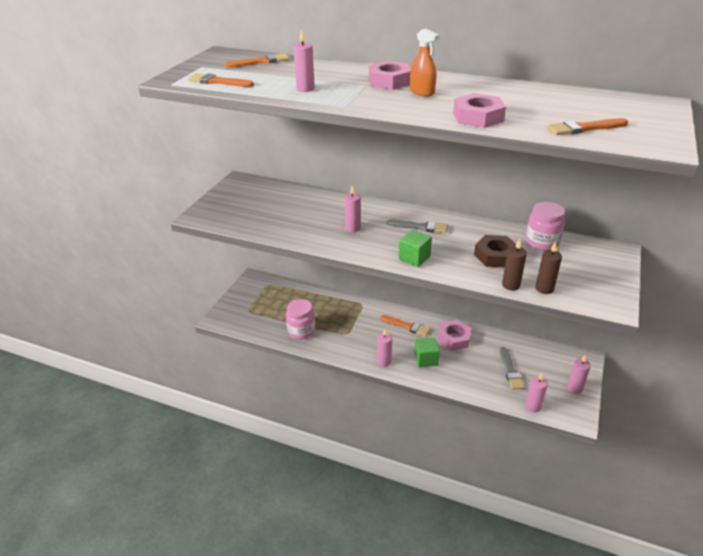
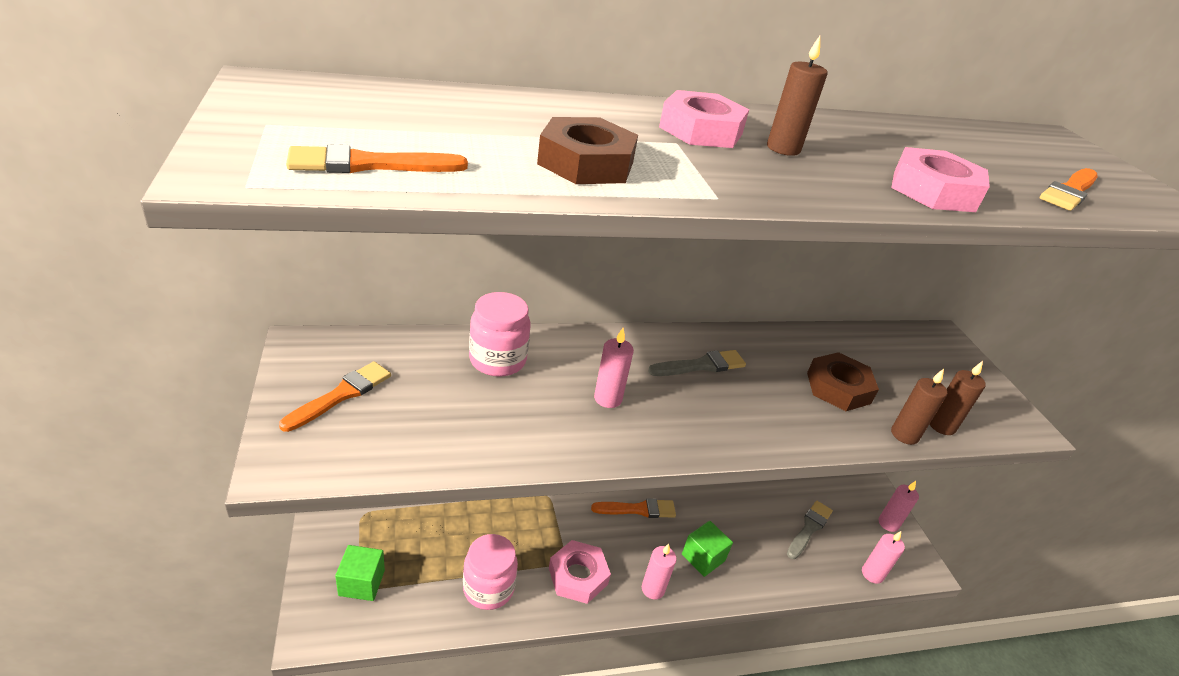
camera: 40 degrees left, 0 degrees up
(260, 62) = (398, 102): orange brush -> orange brush (341, 395)
(305, 89) = (586, 163): pink candle -> brown nut
(414, 257) = (748, 429): green cube -> green cube (361, 583)
(422, 92) = (783, 149): orange spray bottle -> brown candle
(453, 338) = (710, 505): pink nut -> pink nut (578, 576)
(510, 370) = (809, 528): grey brush -> grey brush turned 105 degrees counterclockwise
(542, 242) = (862, 347): pink jar -> pink jar (497, 360)

